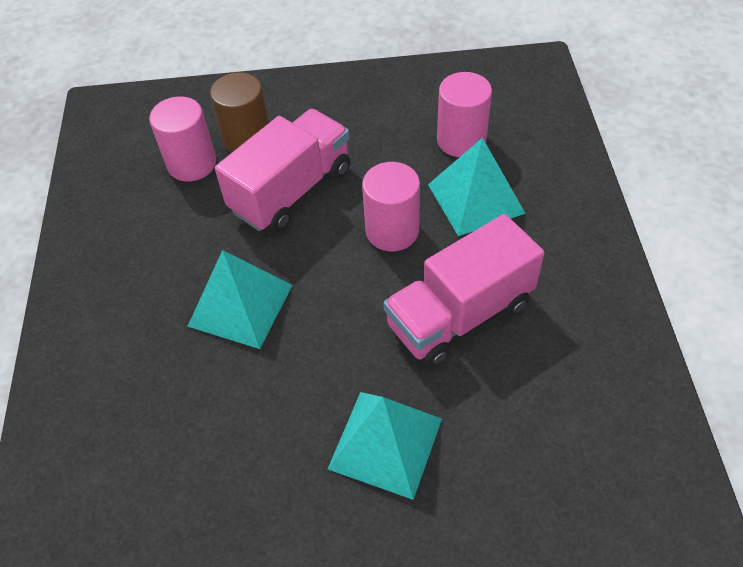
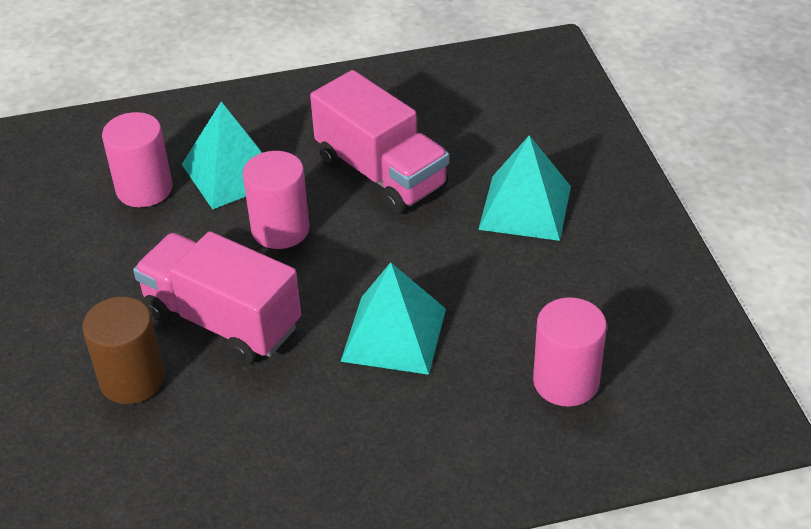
camera: 100 degrees left, 10 degrees down
(192, 164) = (175, 429): pink cylinder -> pink cylinder (566, 381)

